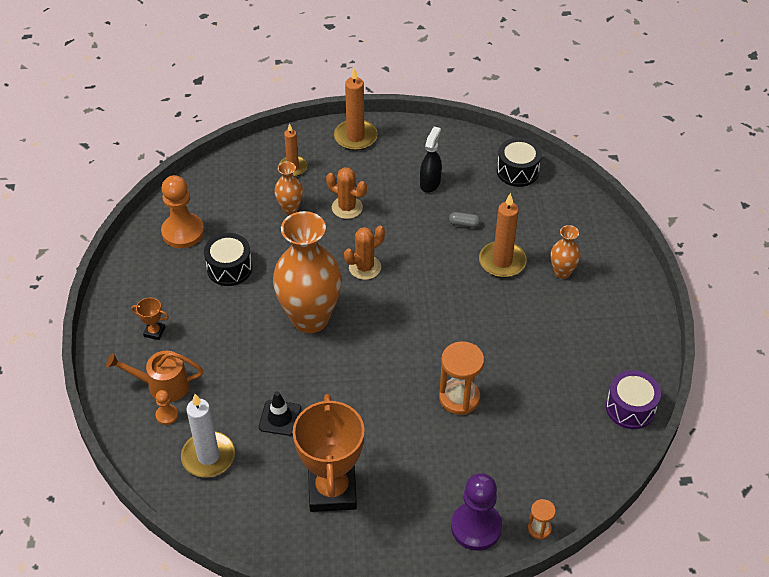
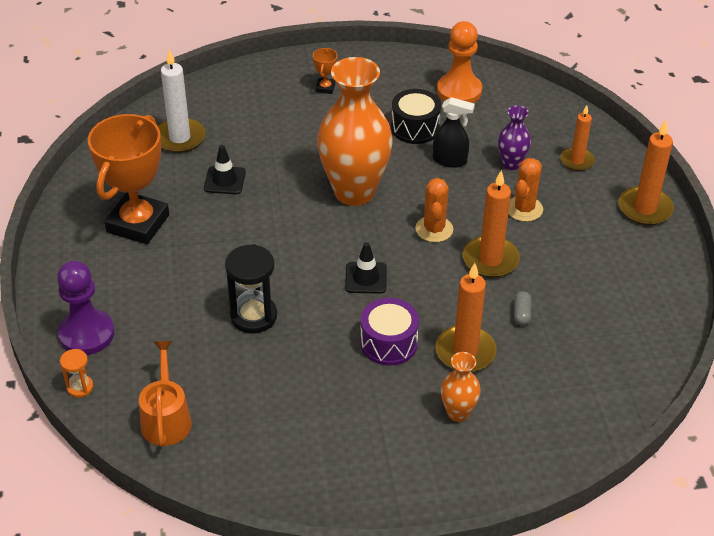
camera: 85 degrees right, 5 degrees down
(163, 385) = (261, 101): orange watering can -> orange watering can (166, 419)
(167, 415) = (226, 107): orange pawn -> none
(290, 208) = (511, 164): orange vase -> purple vase
(332, 490) = (138, 223): orange trophy -> orange trophy turned 60 degrees counterclockwise
(365, 267) = (434, 229): orange cactus -> orange cactus turned 45 degrees clockwise
(404, 235) = (490, 259): none -> orange candle
(419, 317) = (366, 278): none -> black traffic cone
(430, 183) = (585, 279): black spray bottle -> black spray bottle (450, 160)
(459, 398) = (253, 316): orange hourglass -> black hourglass
(517, 171) = (632, 366): black drum -> none
(630, 408) = (243, 479): purple drum -> purple drum (389, 343)

